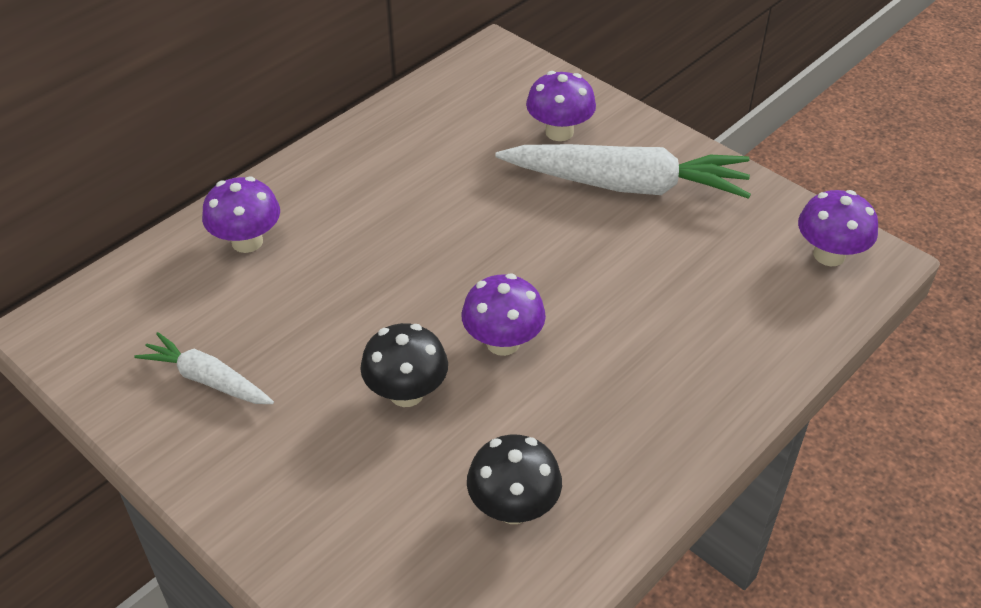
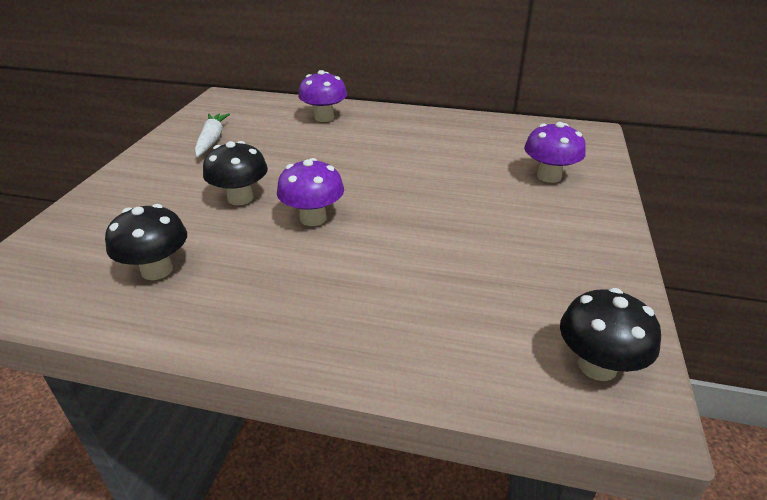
camera: 60 degrees right, 10 degrees down
(626, 185) = (533, 220): white carrot -> none
(829, 255) = (597, 366): purple mushroom -> black mushroom

